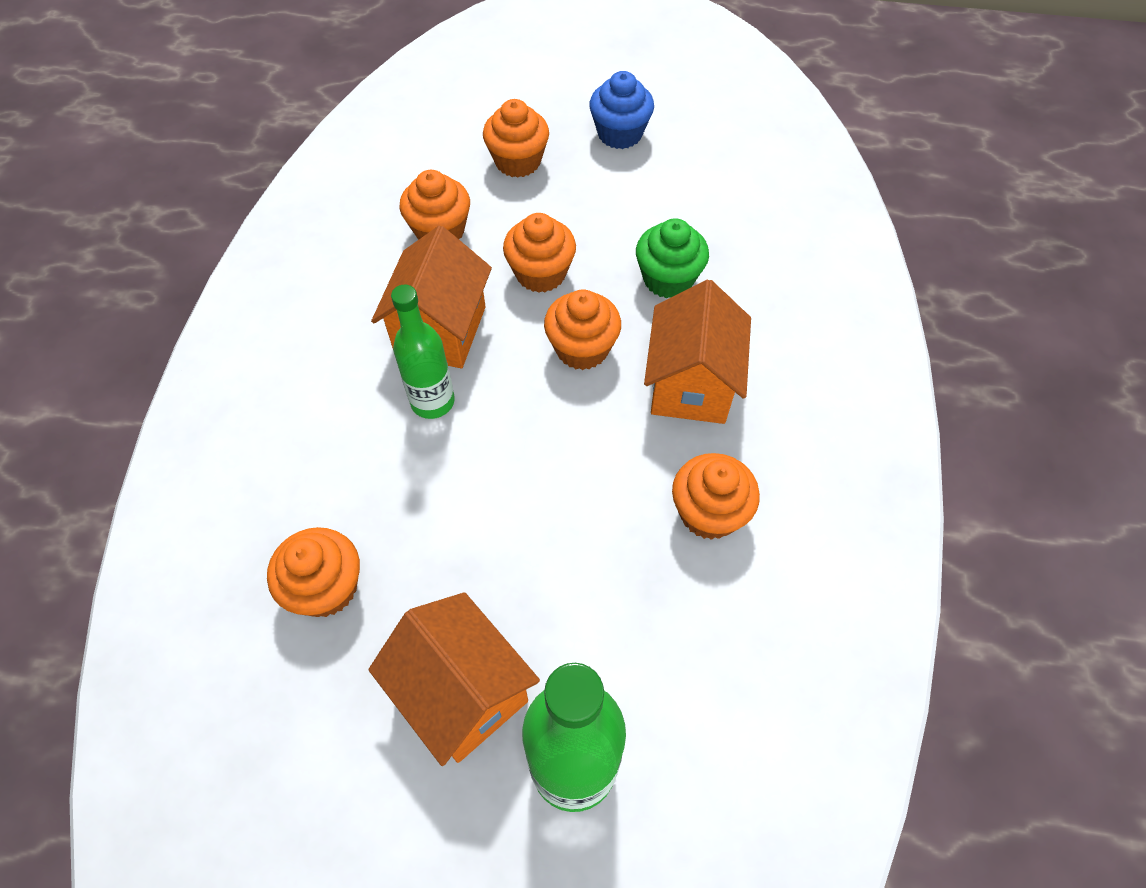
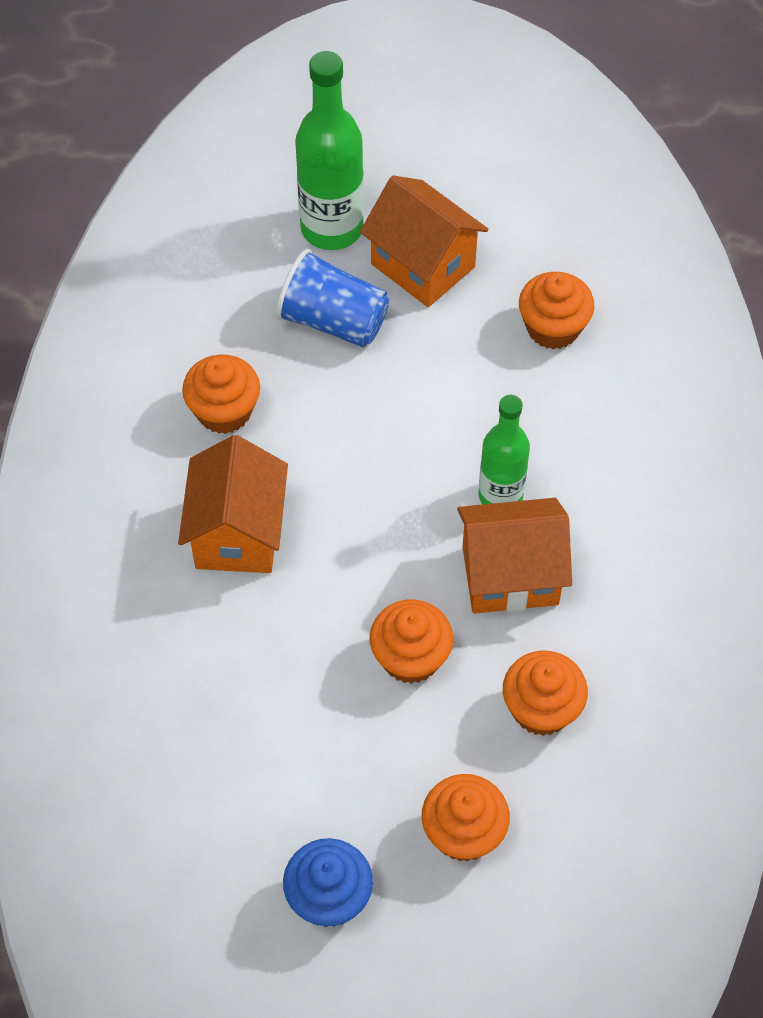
camera: 175 degrees right, 0 degrees up
(441, 330) = (510, 575): orange house -> orange house turned 75 degrees clockwise
(582, 348) = (354, 565): orange cupcake -> none
(582, 619) = (333, 321): none -> blue cup
(668, 279) = (261, 661): green cupcake -> none

